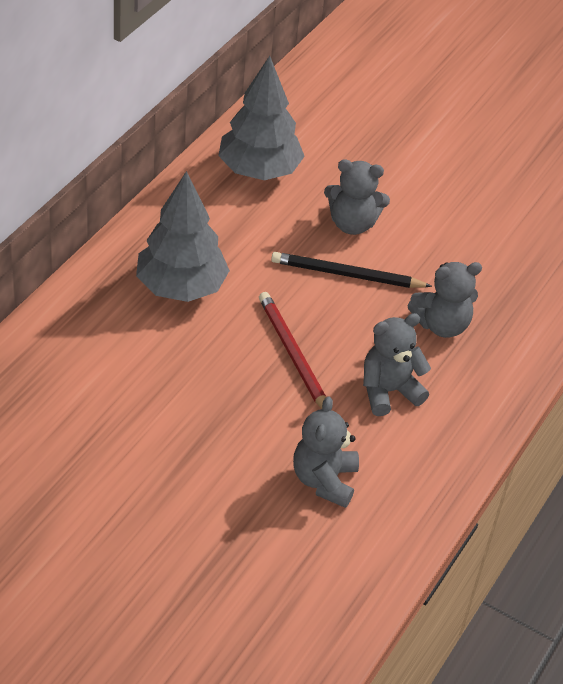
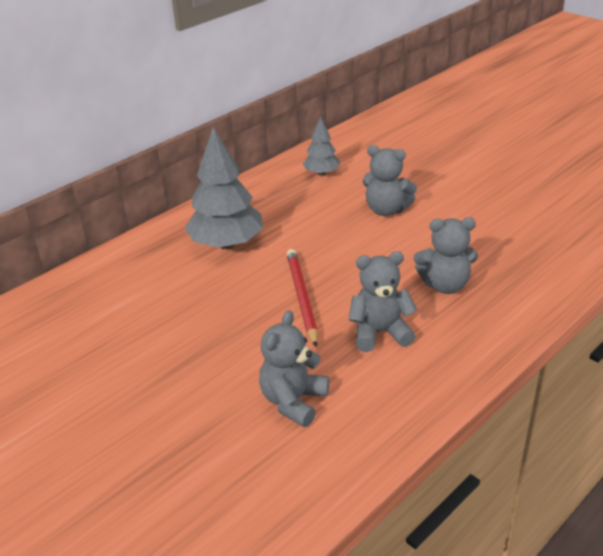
camera: 20 degrees right, 10 degrees down
(259, 170) = (321, 173): grey tree -> grey tree, size x0.55
(347, 275) = (370, 244): black pencil -> none

